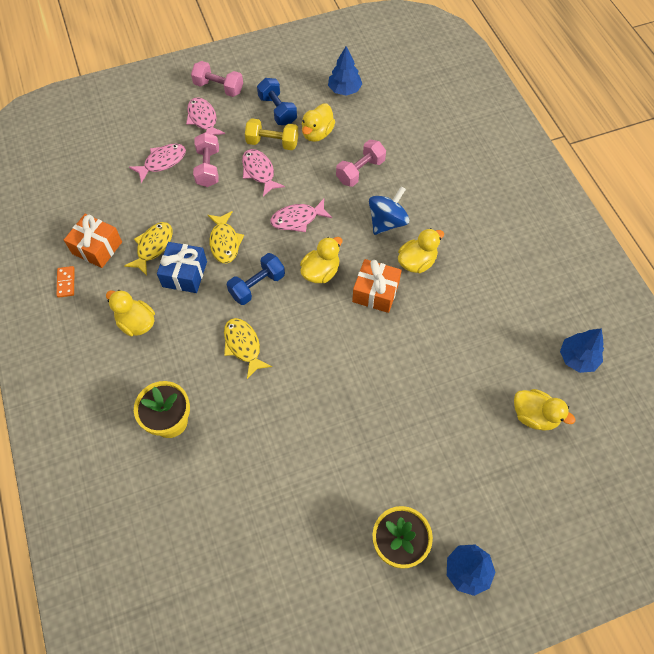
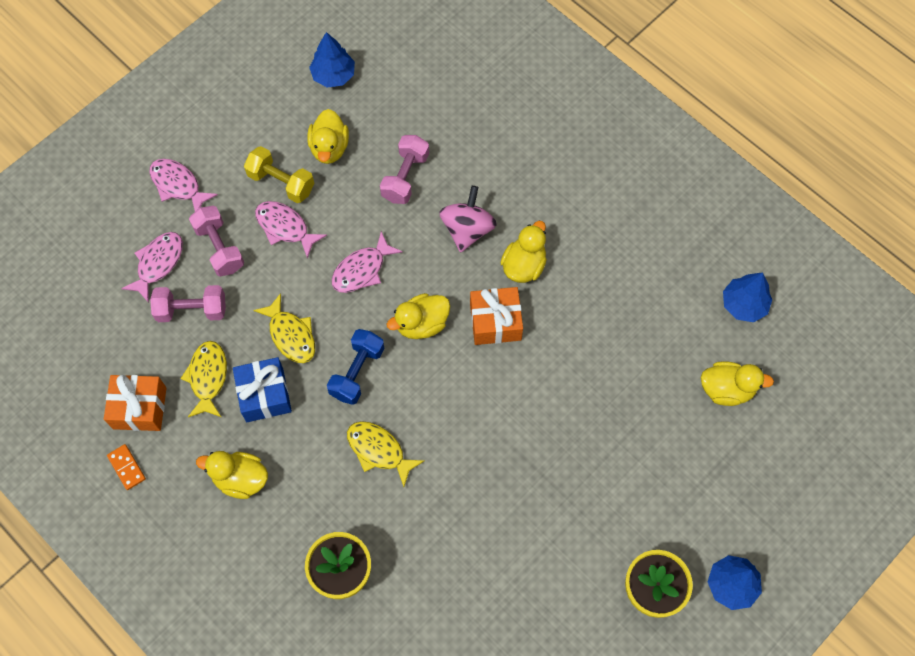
camera: 25 degrees left, 5 degrees up
(219, 88) = (174, 134): pink dumbbell -> pink dumbbell (192, 310)
(272, 143) = (281, 182): yellow dumbbell -> yellow dumbbell turned 45 degrees clockwise
(277, 110) = (265, 136): blue dumbbell -> none
(321, 272) = (421, 324): yellow duck -> yellow duck turned 135 degrees counterclockwise
(387, 222) = (467, 229): blue spinning top -> pink spinning top

